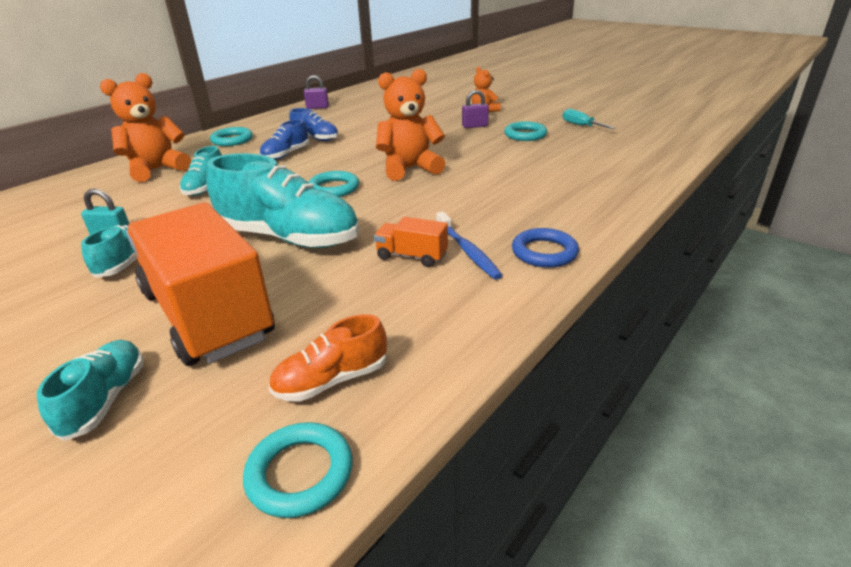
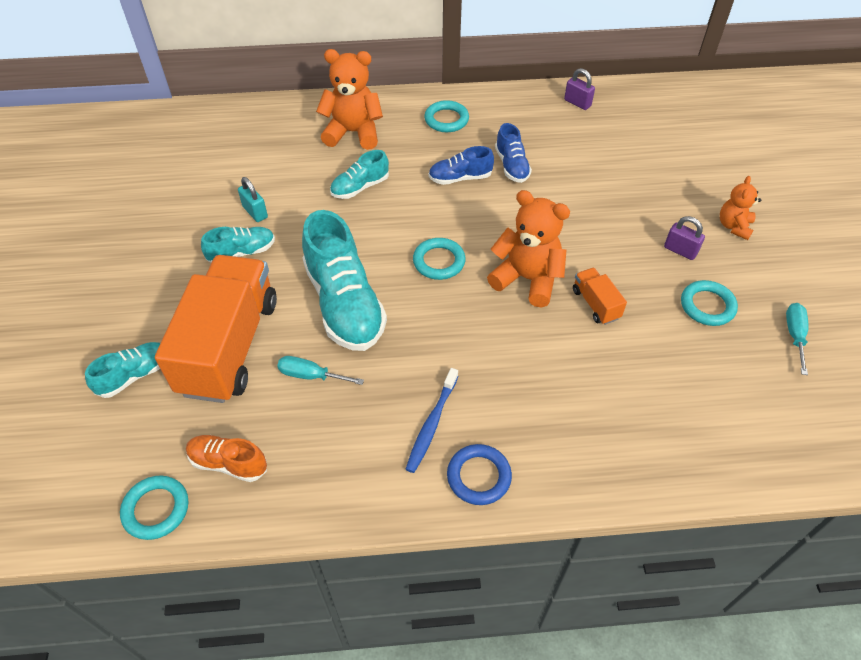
camera: 45 degrees right, 20 degrees up
(324, 284) = (311, 375): none -> turquoise screwdriver
(412, 256) = (391, 396): orange truck -> orange truck (595, 304)

